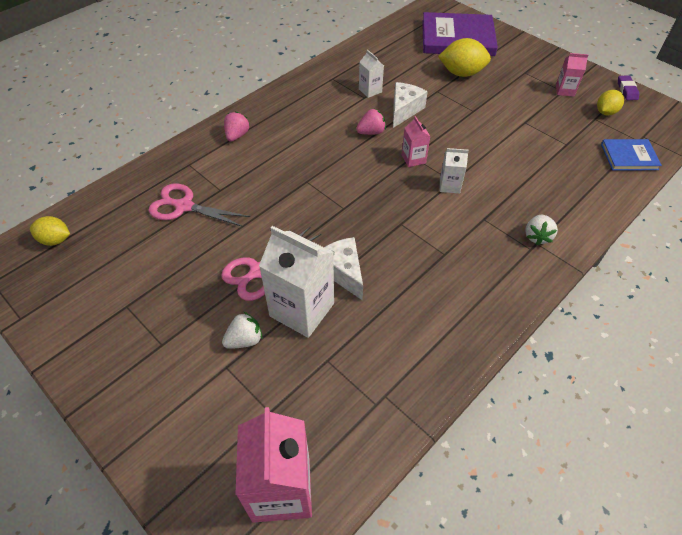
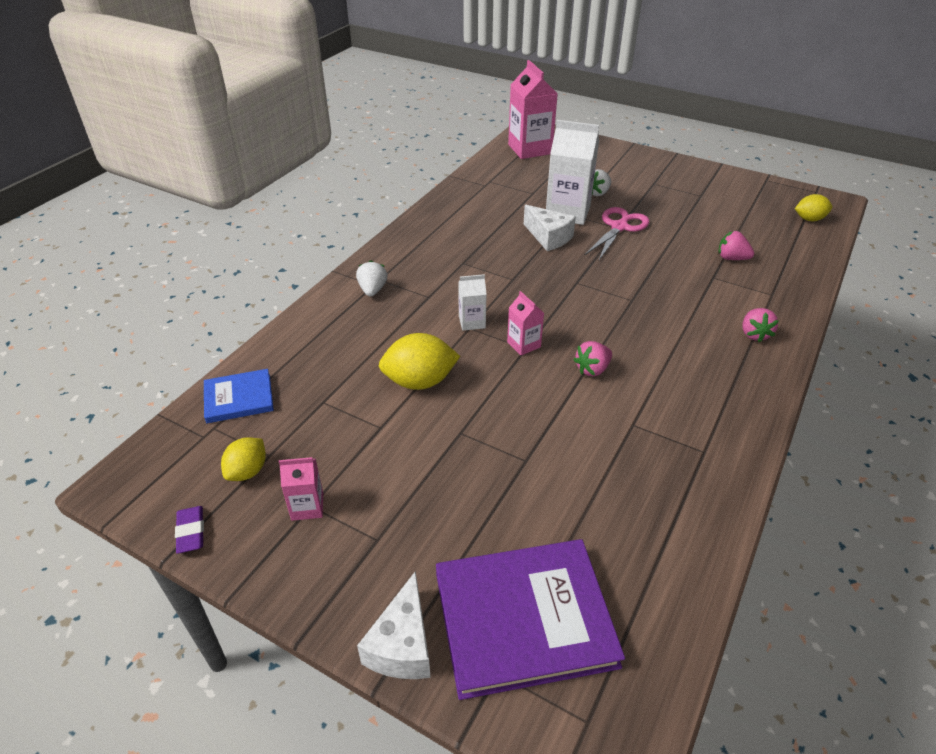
camera: 165 degrees right, 10 degrees down
(184, 206) = (731, 258): pink scissors -> pink strawberry
(370, 90) = (631, 438): white carton -> none
(404, 110) = (563, 412): white cheese -> white cheese (402, 645)
(461, 73) = (493, 510): yellow lemon -> yellow lemon (420, 381)

